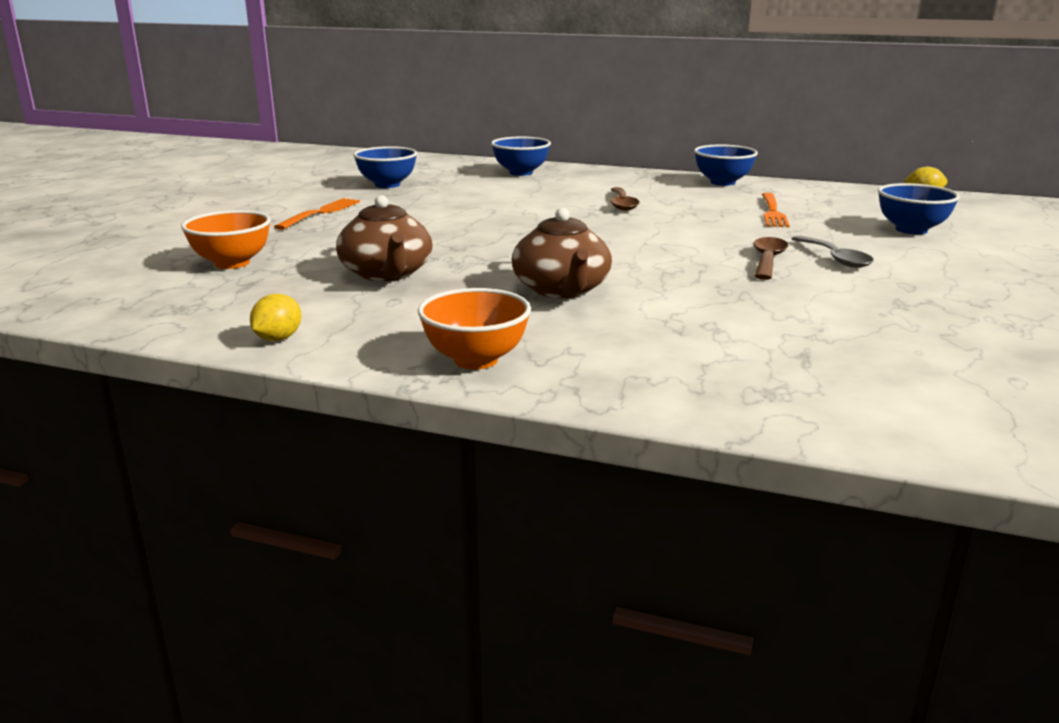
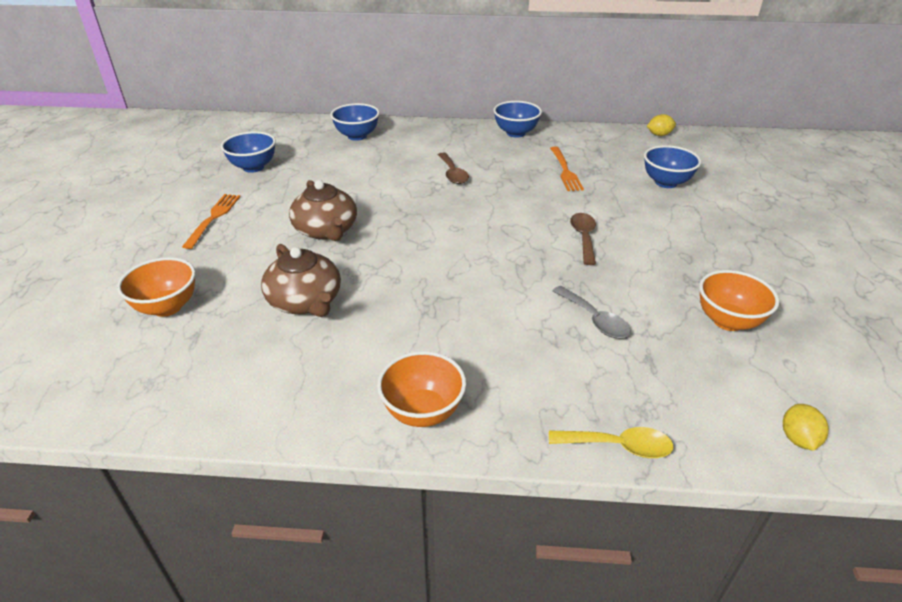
camera: 15 degrees left, 15 degrees up
(278, 338) = (254, 412): yellow lemon -> yellow lemon (798, 439)
(561, 289) = (451, 302): brown teapot -> brown teapot (326, 230)
(718, 414) = (618, 446): none -> yellow spoon
(835, 258) = (628, 228): grey spoon -> grey spoon (594, 319)
(940, 338) = (727, 321): none -> orange bowl

